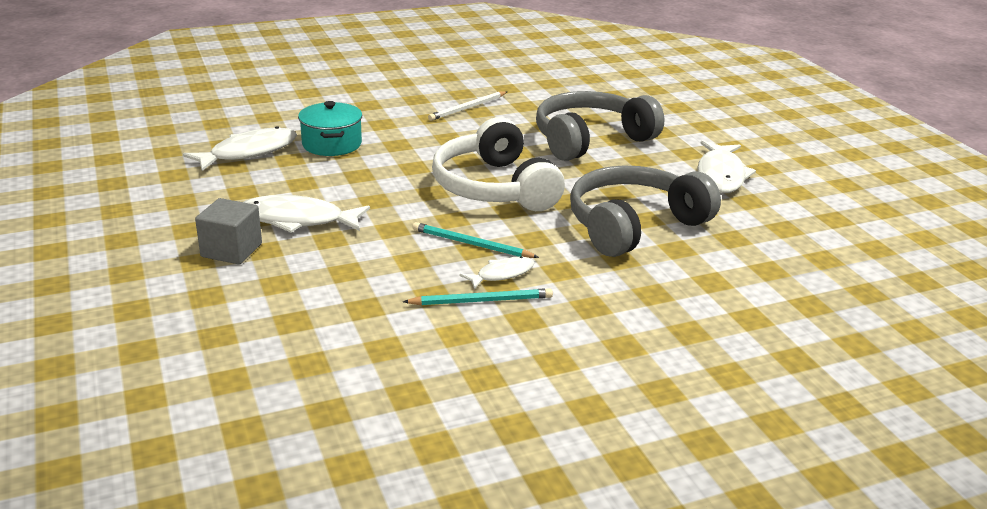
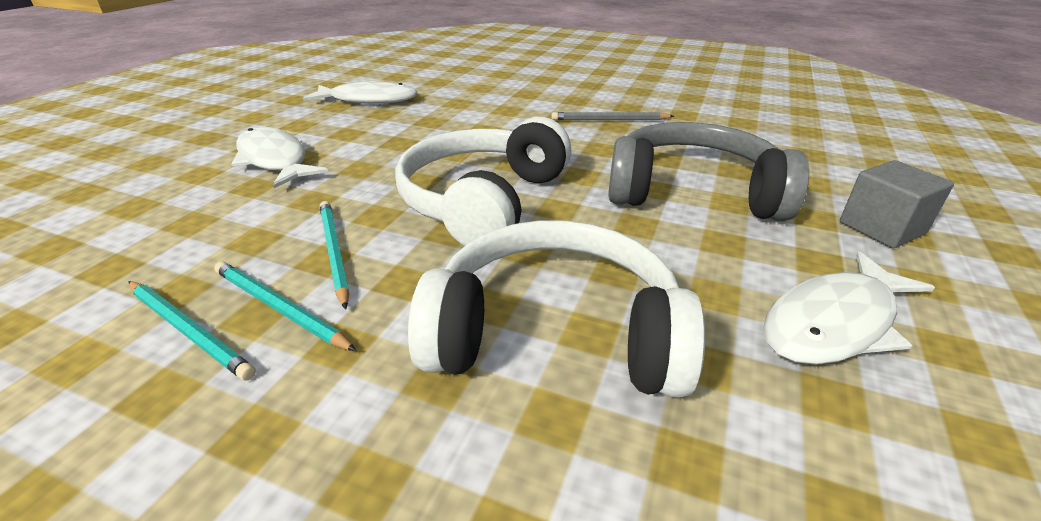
camera: 45 degrees right, 5 degrees up
(231, 250) = (183, 164): grey cube -> grey cube (881, 228)
(332, 144) = (434, 113): turquoise pot -> none
(467, 108) = (609, 120): white pencil -> grey pencil
(502, 274) = (279, 308): white fish -> turquoise pencil
(634, 225) = (555, 333): grey headphones -> white headphones

